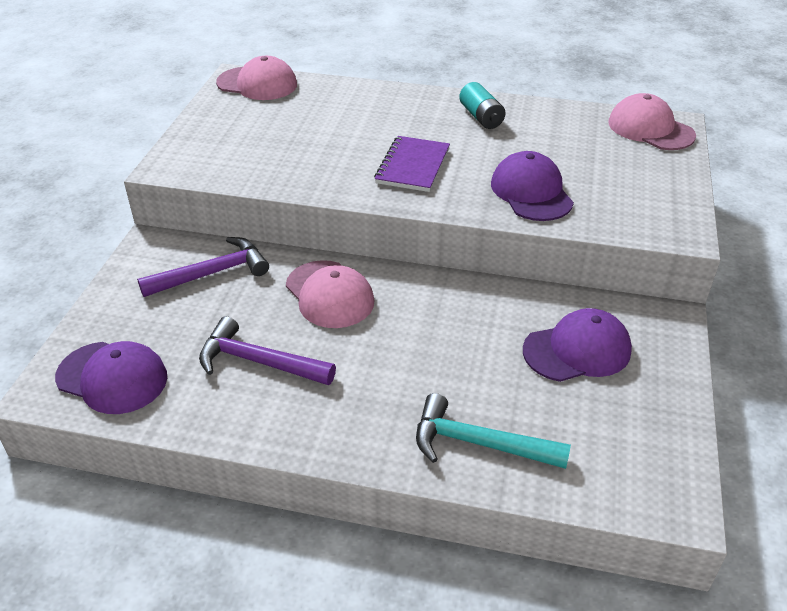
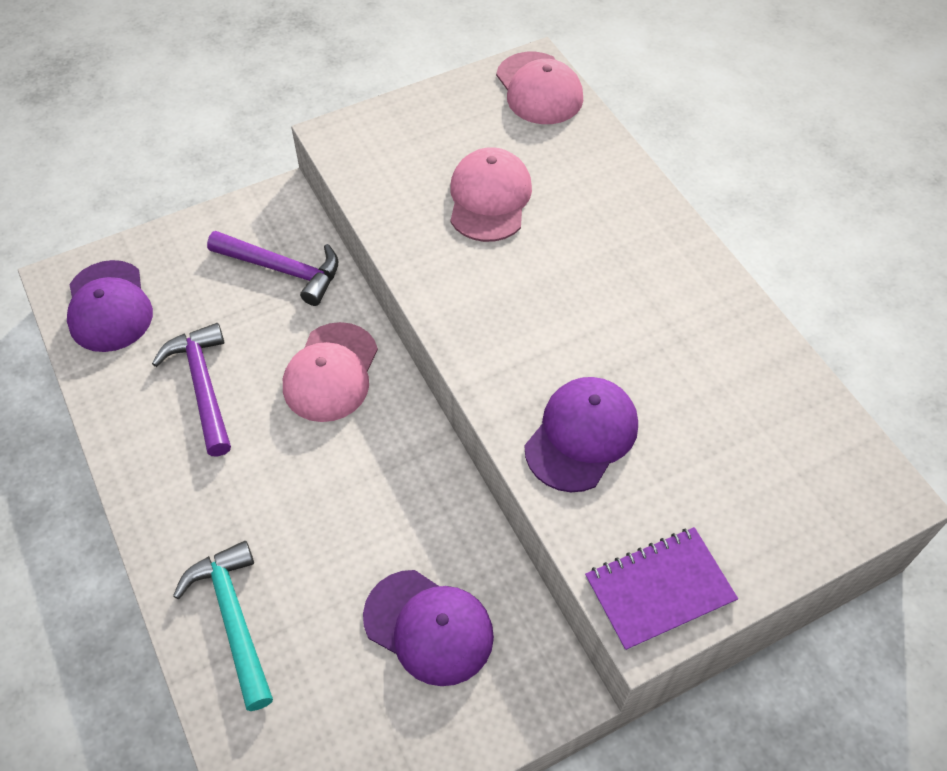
camera: 50 degrees right, 15 degrees up
(413, 166) = (525, 307): purple notebook -> purple notebook (659, 590)
(481, 117) = (683, 302): turquoise battery -> none
(650, 129) = (843, 476): pink cap -> pink cap (489, 198)

